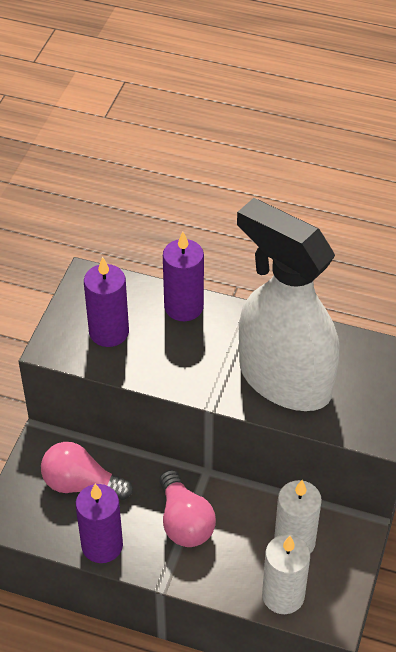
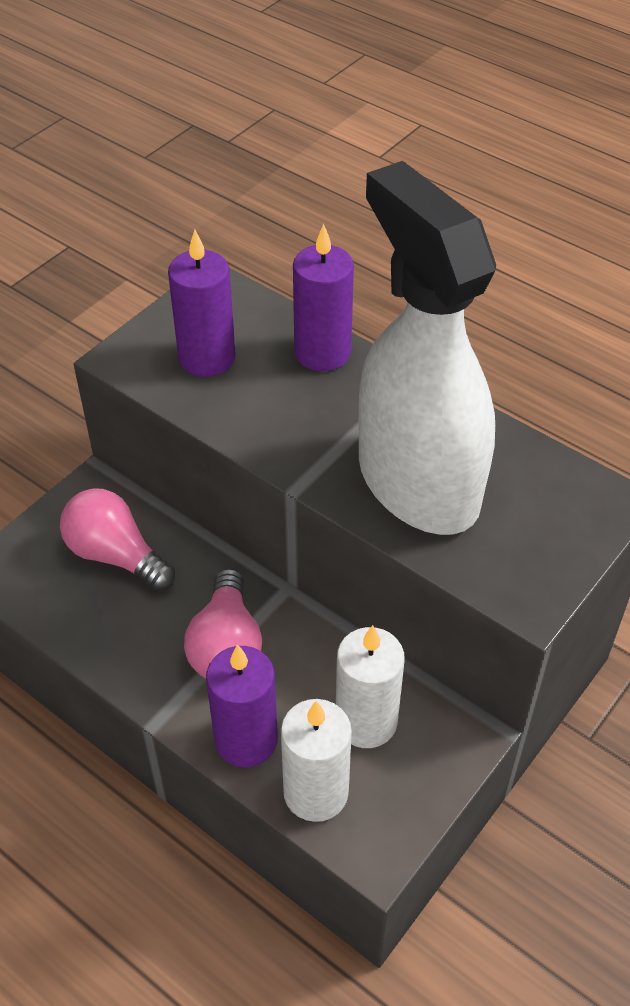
camera: 20 degrees right, 0 degrees up
(102, 545) = (102, 642): purple candle -> purple candle (246, 740)

